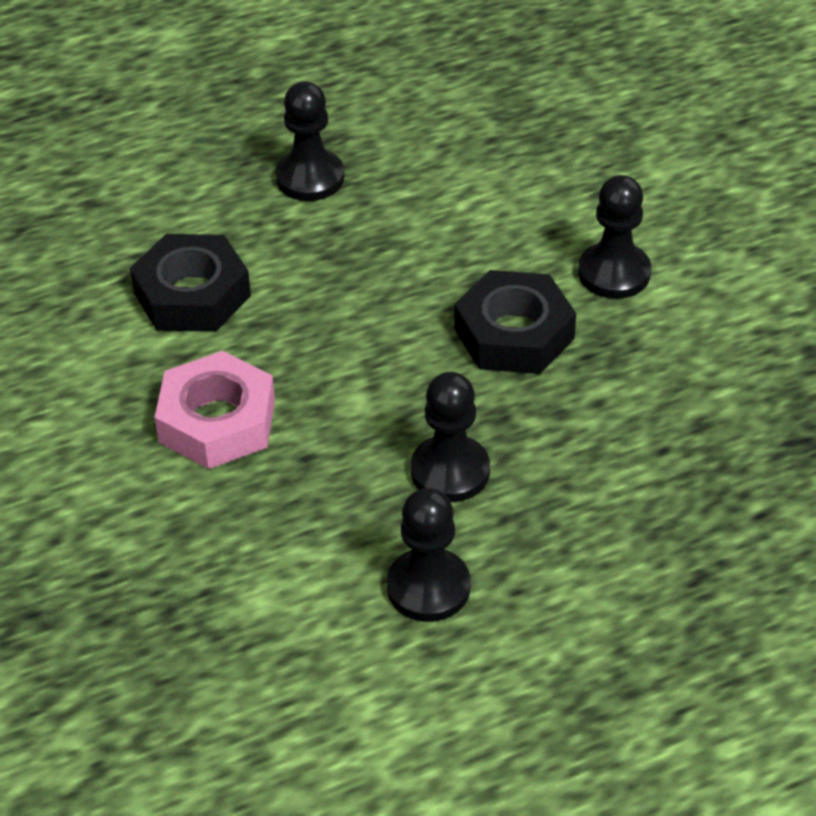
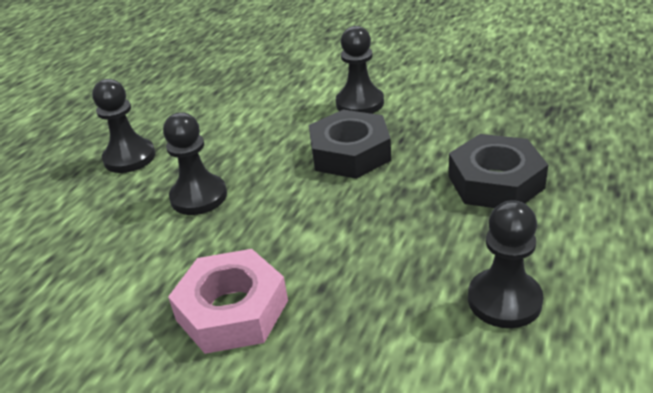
camera: 40 degrees left, 10 degrees down
(192, 295) = (120, 254): black nut -> black nut (495, 182)
(450, 471) = (417, 233): black pawn -> black pawn (199, 197)

